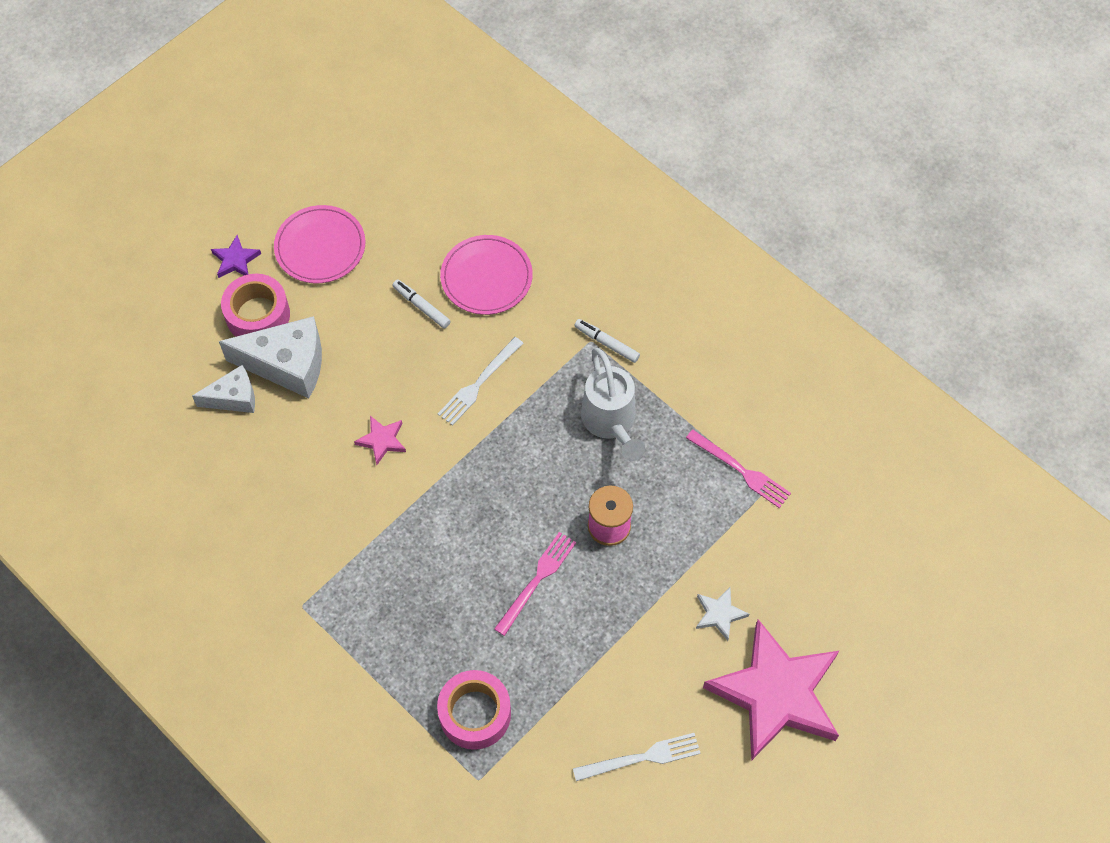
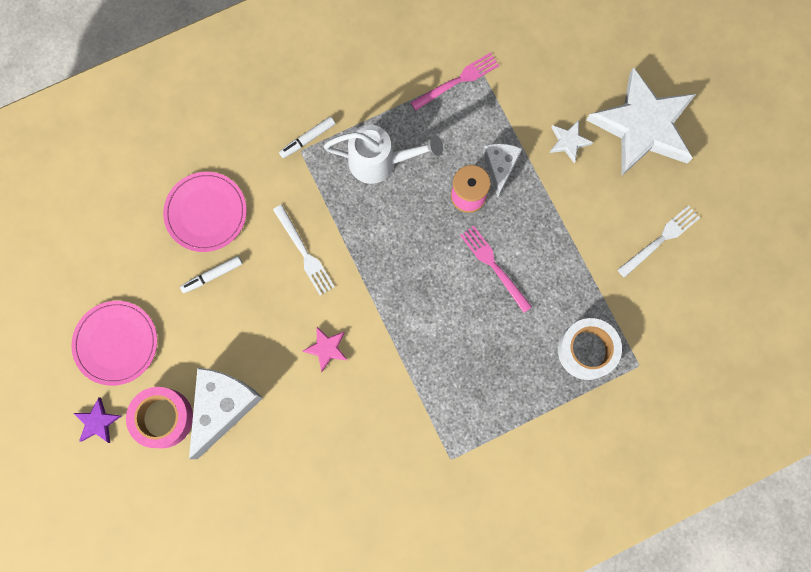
camera: 70 degrees left, 15 degrees up
(234, 398) = (237, 462): white cheese -> white cheese (500, 167)
(475, 714) = (586, 350): pink tape -> white tape
(641, 758) = (660, 240): white fork -> white fork turned 45 degrees clockwise
(776, 694) = (643, 126): pink star -> white star

